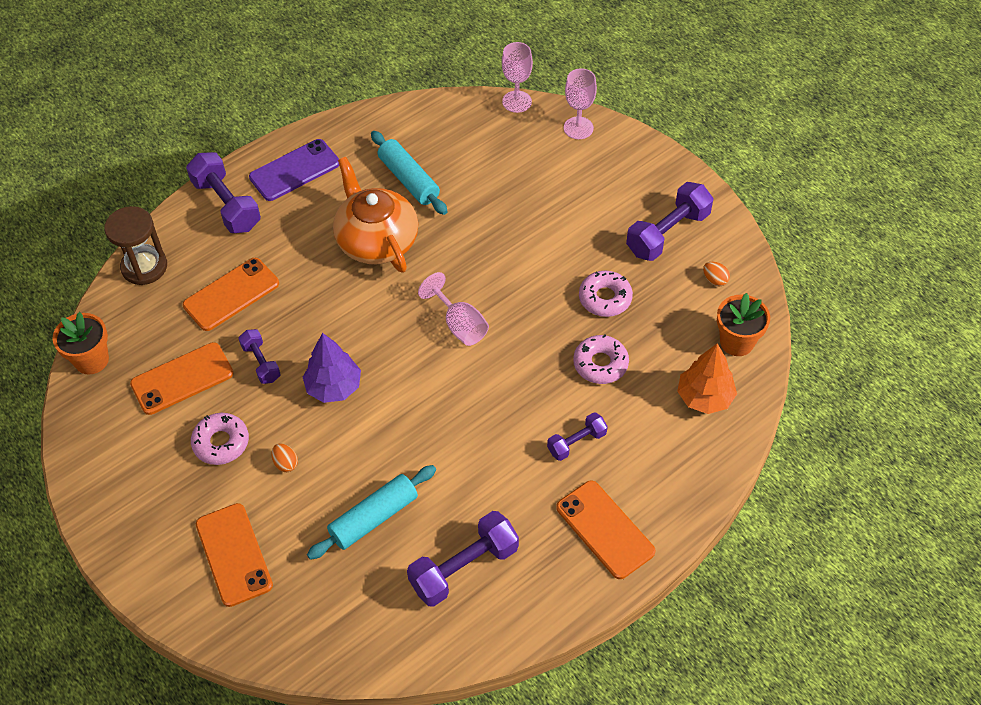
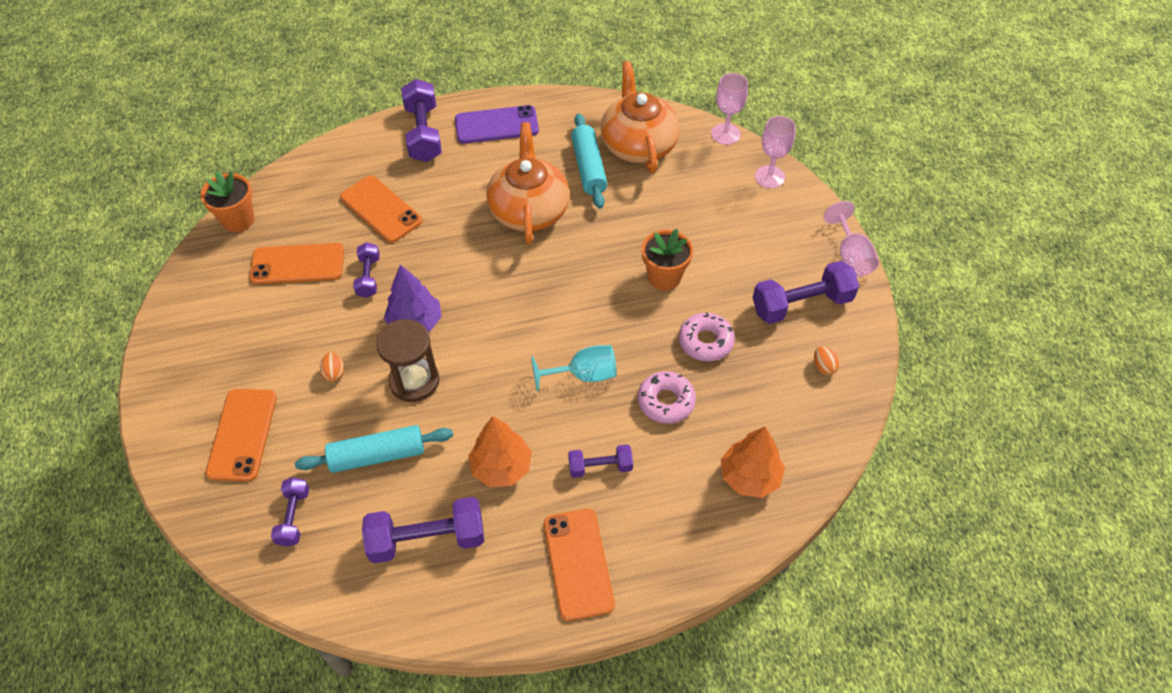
camera: 25 degrees right, 0 degrees up
(144, 267) = (327, 160): brown hourglass -> brown hourglass (414, 381)
(221, 443) = (294, 332): pink donut -> none
(231, 294) = (381, 209): orange phone -> orange phone turned 60 degrees clockwise
(331, 603) = (294, 517): none -> purple dumbbell
(442, 140) = (638, 144): none -> orange teapot
(459, 325) = (557, 312): pink goblet -> pink goblet (850, 256)
(491, 479) = (501, 467): none -> orange tree
(516, 370) = (584, 375): none -> turquoise goblet
(737, 342) = (812, 436): orange flower pot -> orange flower pot (664, 277)

